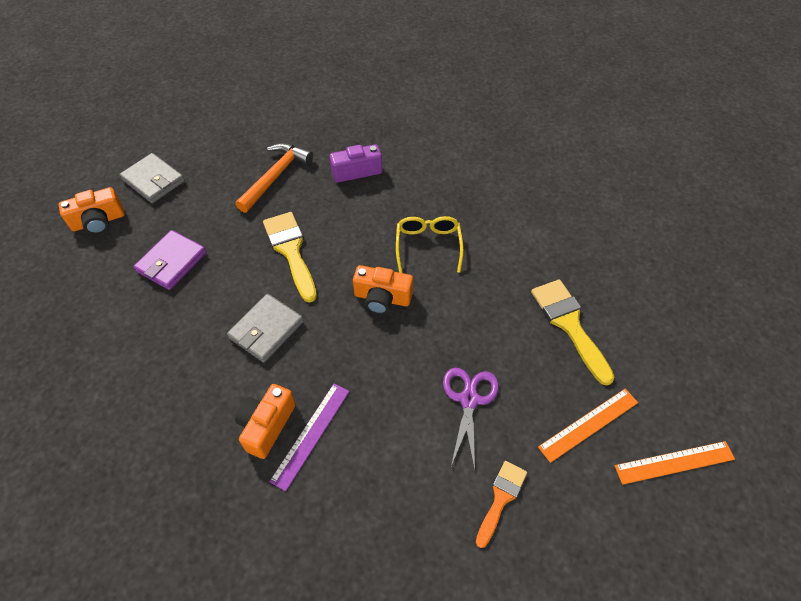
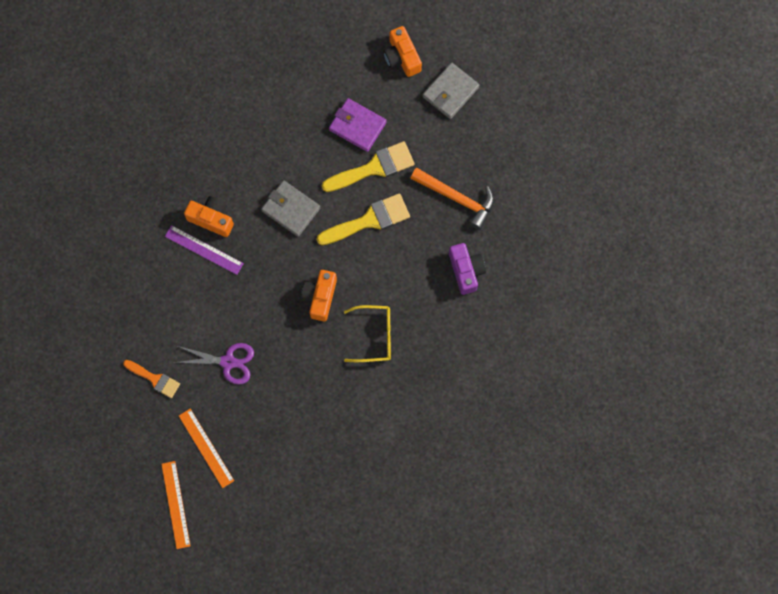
camera: 90 degrees right, 20 degrees up
(569, 324) = (292, 446): yellow brush -> yellow brush (374, 167)

